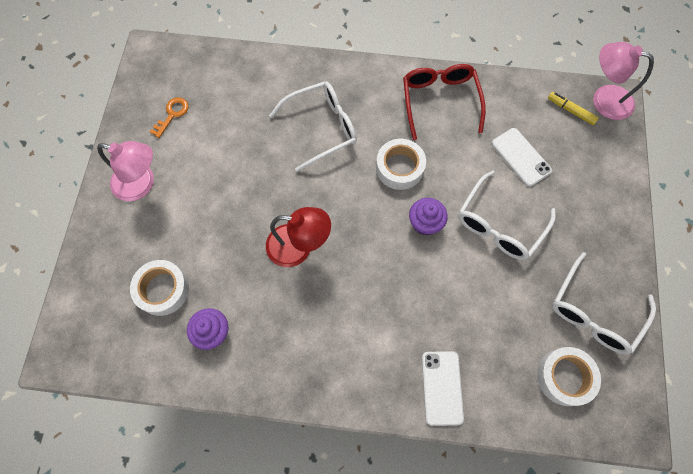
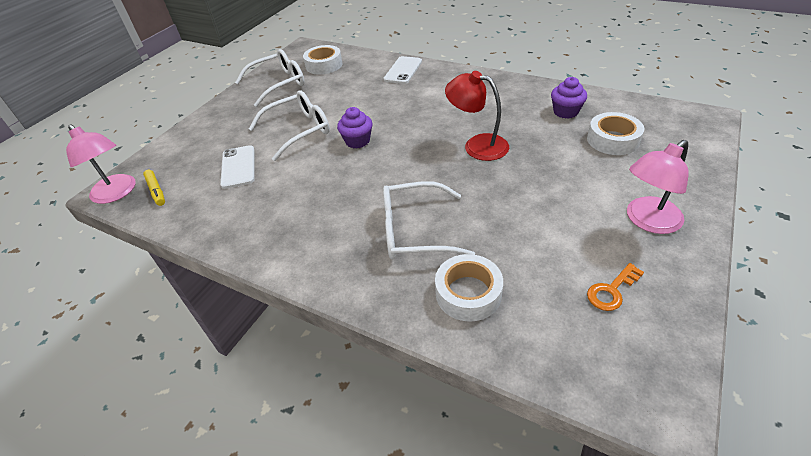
camera: 155 degrees left, 25 degrees down
(141, 184) = (647, 221): pink lamp -> pink lamp turned 75 degrees counterclockwise
(399, 167) = (353, 180): white tape -> white tape (468, 293)
(440, 101) = (269, 227): red glasses -> none

